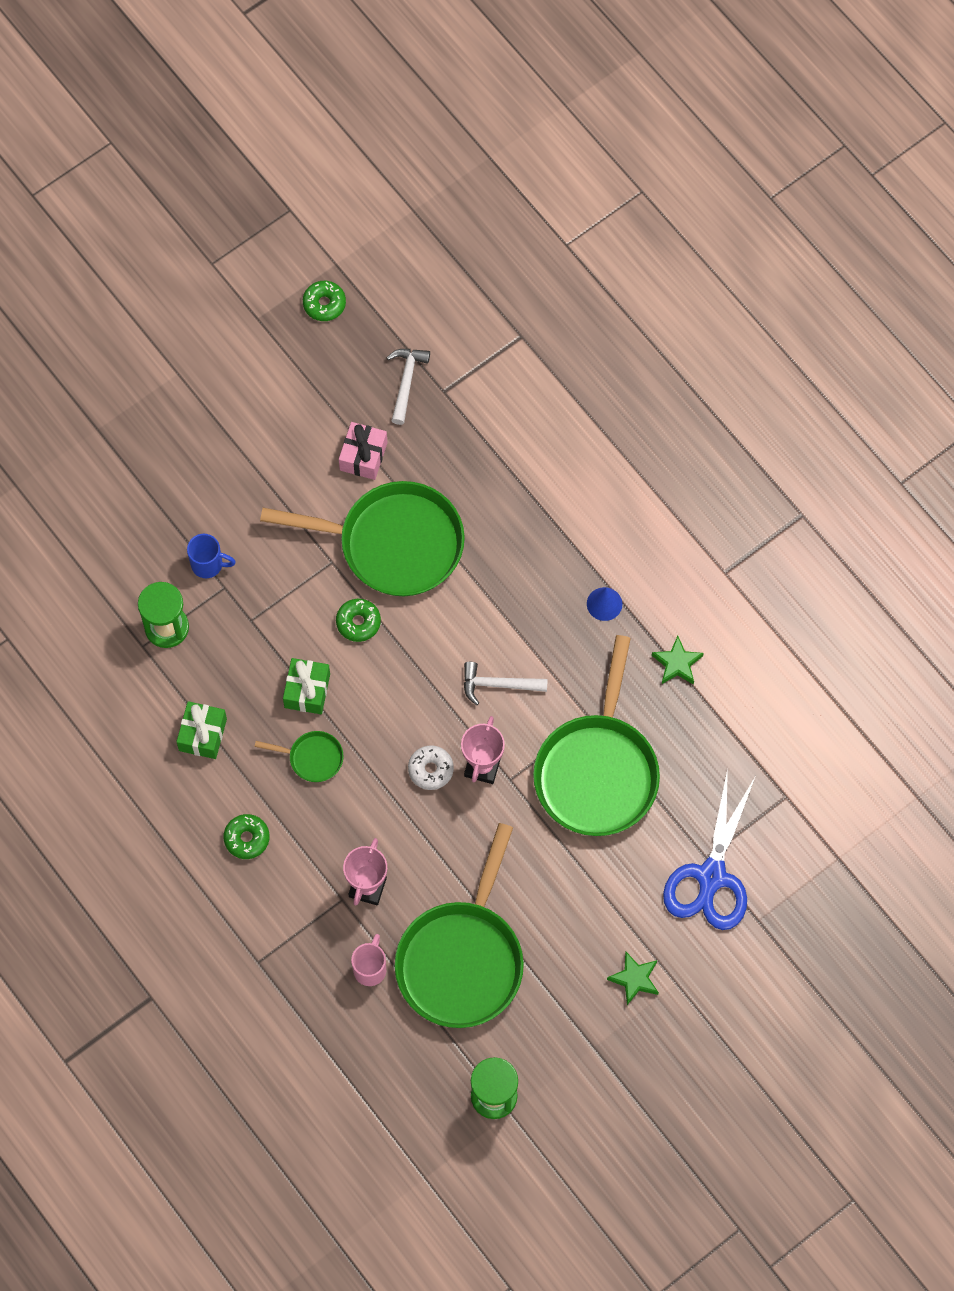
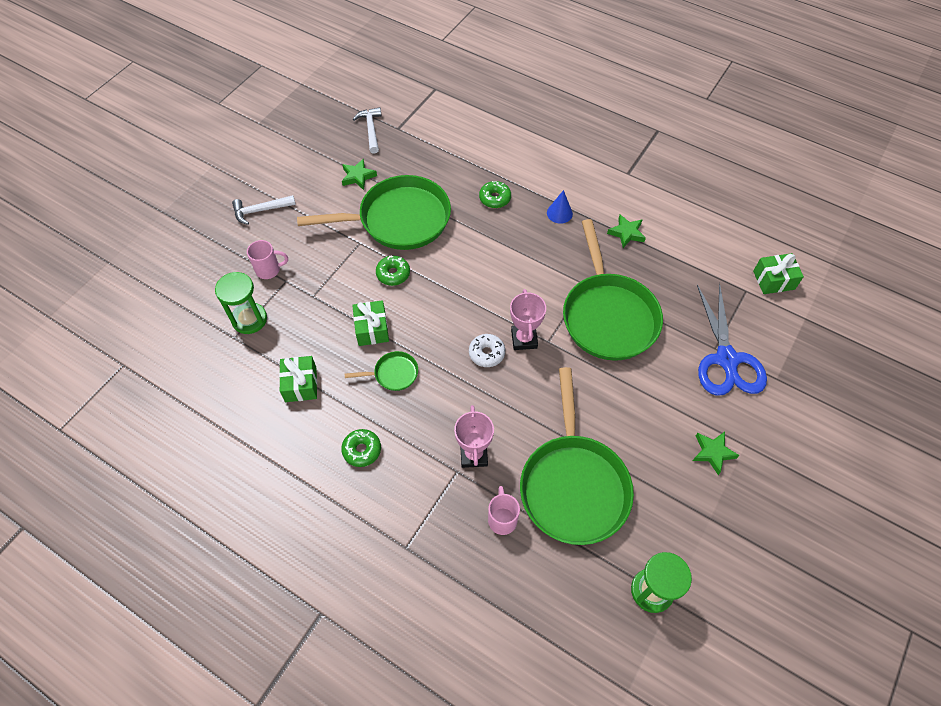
camera: 20 degrees left, 10 degrees down
(208, 564) = (269, 270): blue mug -> pink mug
(324, 304) = (301, 104): green donut -> green donut (495, 198)
(363, 456) = (358, 176): pink gift -> green star
(498, 685) = (510, 283): white hammer -> white hammer (260, 211)
(829, 794) = (773, 280): none -> green gift

